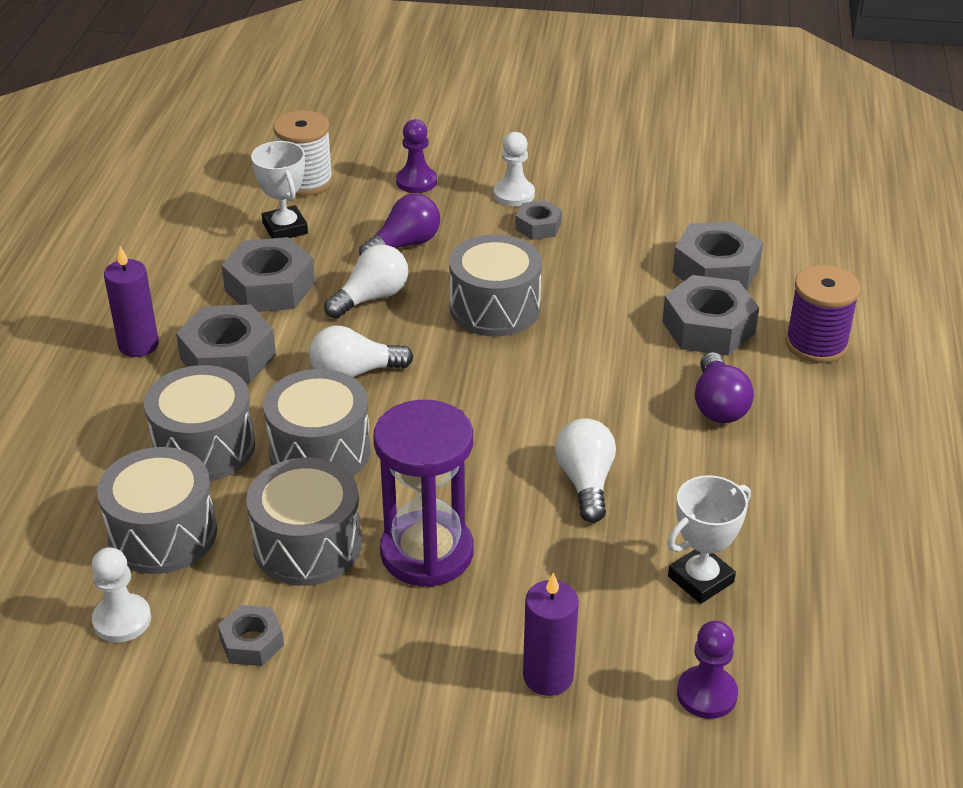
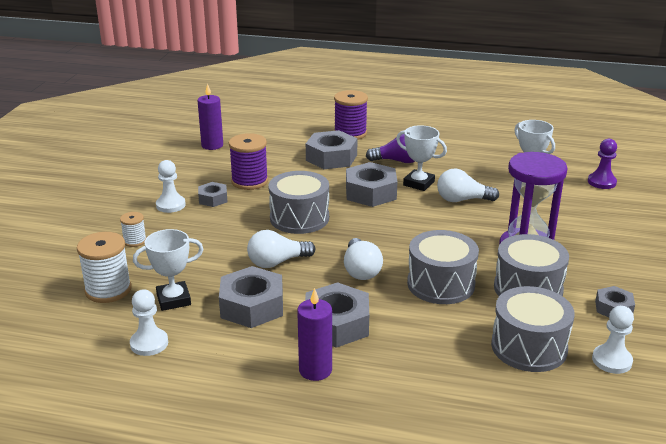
camera: 85 degrees left, 10 degrees down
(201, 224) = (149, 343): none -> white pawn
(204, 447) = (439, 332): grey drum -> none
(371, 298) = (277, 262): white light bulb -> white light bulb turned 75 degrees counterclockwise
(404, 244) = (216, 248): purple light bulb -> none
(416, 181) = (135, 241): purple pawn -> white spool
(548, 676) = (605, 218): purple candle -> purple candle (212, 145)
(600, 252) = (249, 181): none -> purple spool
(636, 429) = (418, 183): none -> white trophy
(715, 270) = (278, 151): grey nut -> grey nut (370, 192)

